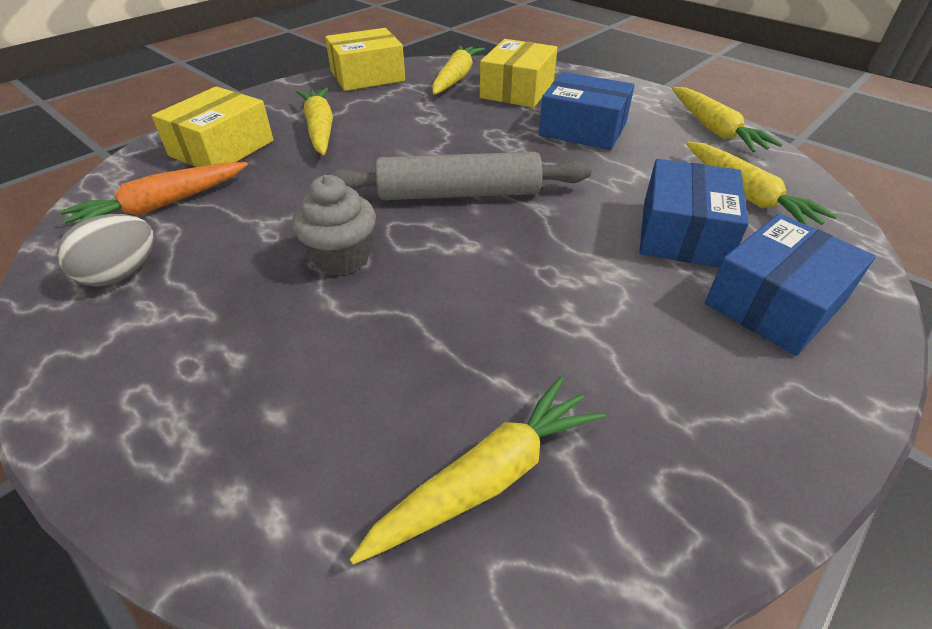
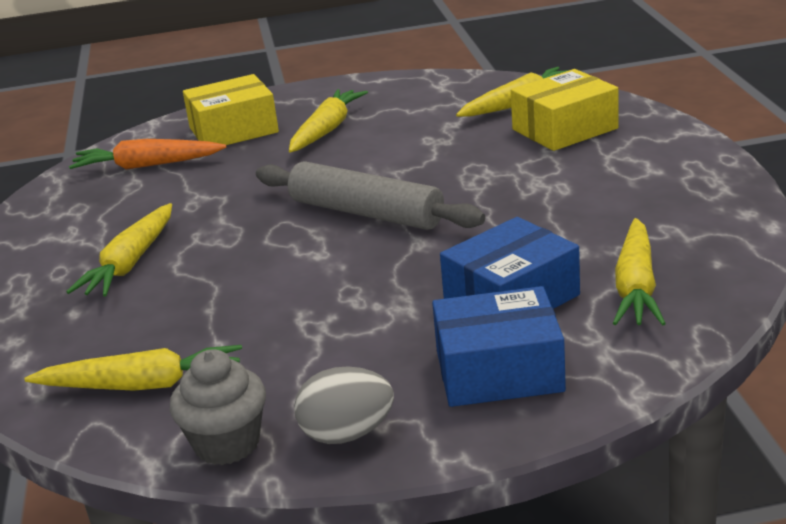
camera: 40 degrees right, 15 degrees down
(122, 274) = (78, 206): grey egg -> grey egg (347, 434)
(342, 258) = (218, 236): grey cupcake -> grey cupcake (227, 444)
(367, 76) = (434, 85): yellow box -> none
(583, 129) = (570, 184): blue box -> none
(714, 129) = (721, 218): yellow carrot -> yellow carrot (130, 263)

